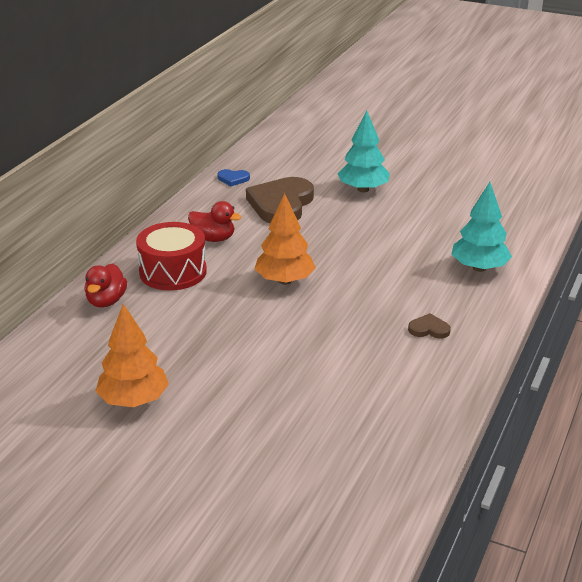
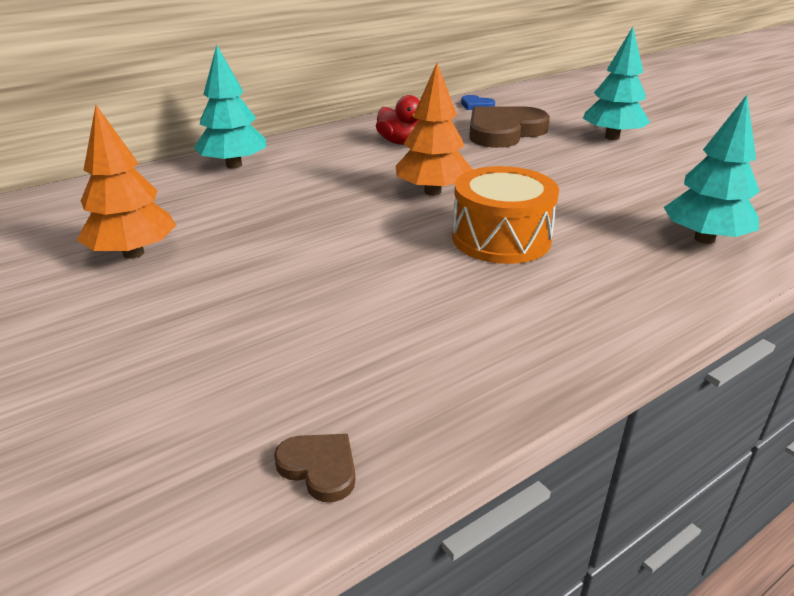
camera: 30 degrees right, 0 degrees up
(106, 301) = (234, 165): red duck -> turquoise tree
(173, 272) = (326, 158): red drum -> none
(364, 306) = (501, 238): none -> orange drum
(429, 329) = (566, 286): brown heart -> brown heart (319, 468)

